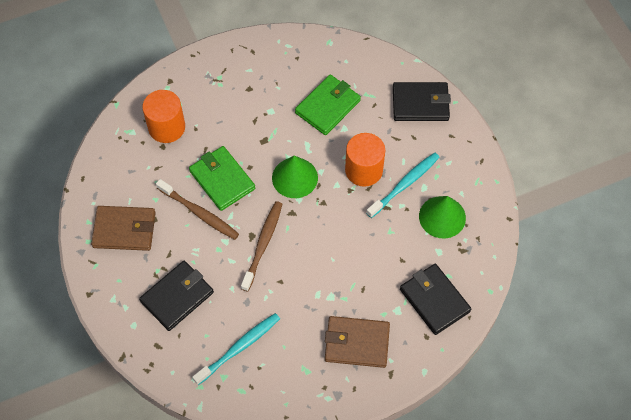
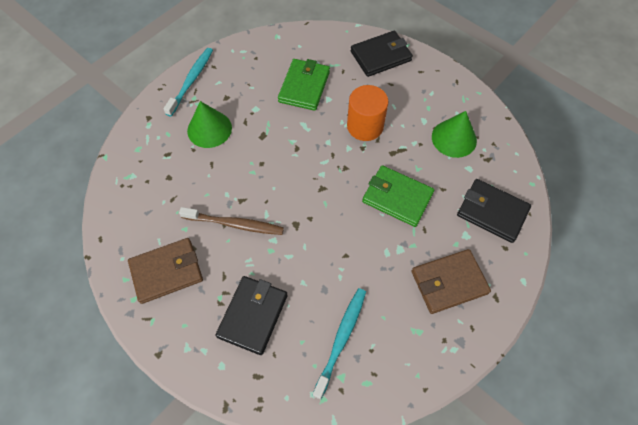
camera: 25 degrees left, 0 degrees up
(167, 127) = (164, 159): orange cylinder -> none
(222, 180) = (241, 185): green wallet -> green wallet (397, 197)
(263, 244) = (311, 228): brown toothbrush -> none
(294, 177) = (308, 156): green cone -> green cone (209, 129)
(404, 184) = (406, 124): turquoise toothbrush -> turquoise toothbrush (191, 81)

